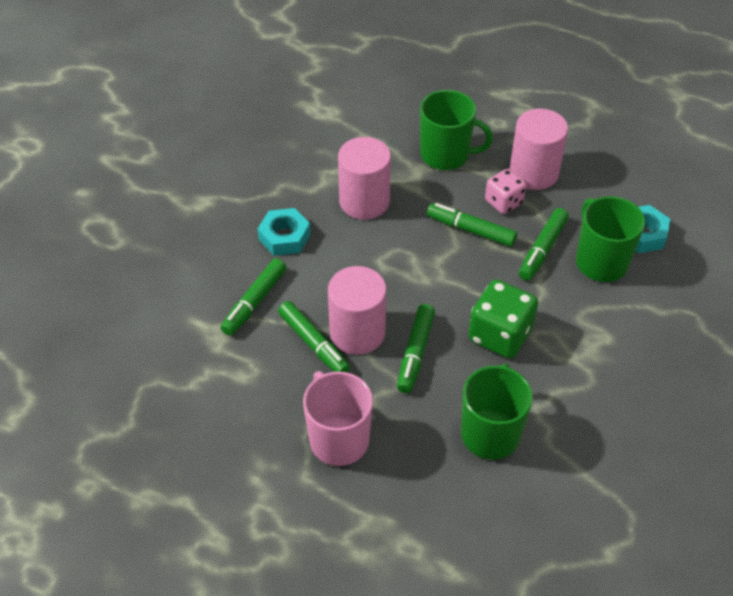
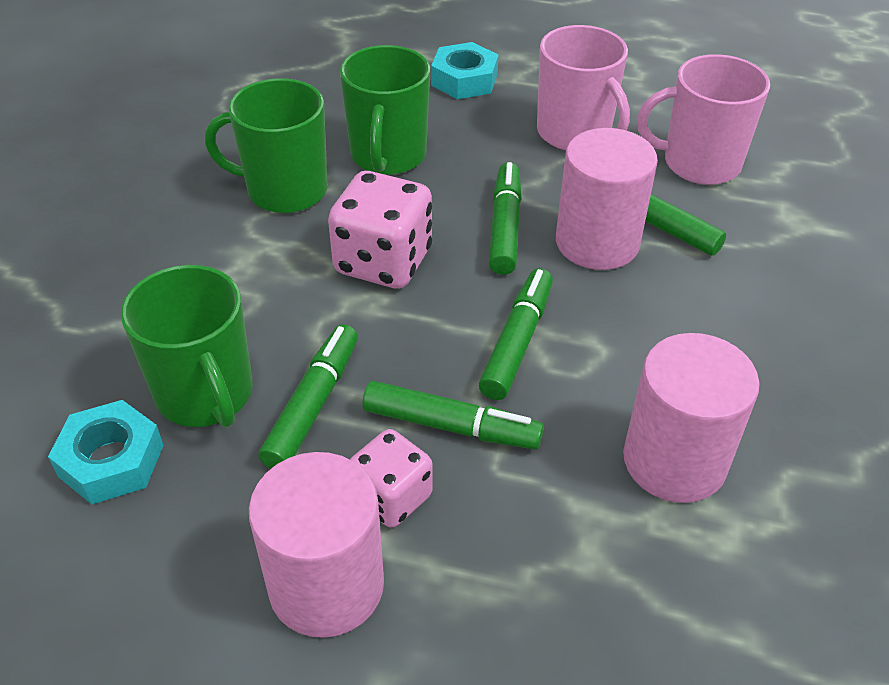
camera: 170 degrees right, 5 degrees down
(254, 302) = (770, 264): green marker -> green marker (517, 341)
(256, 393) = (699, 163): none -> pink mug
(284, 237) = (786, 370): turquoise nut -> turquoise nut (464, 80)
(446, 155) = (536, 608): green mug -> green mug (285, 190)
(500, 335) = (383, 262): green dice -> pink dice

